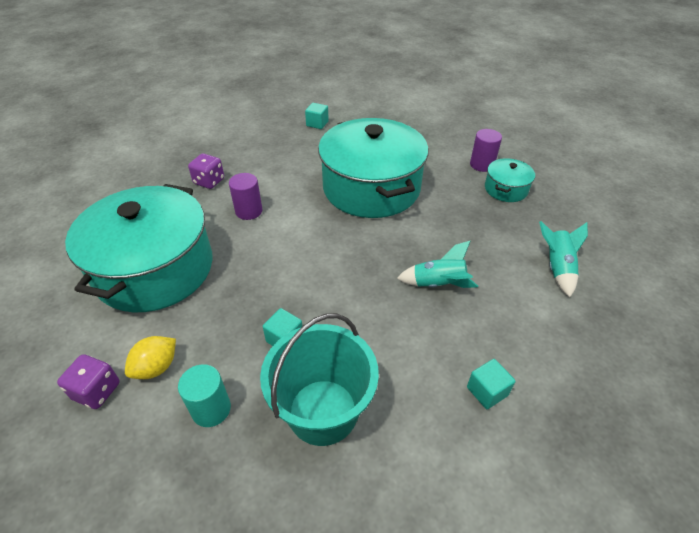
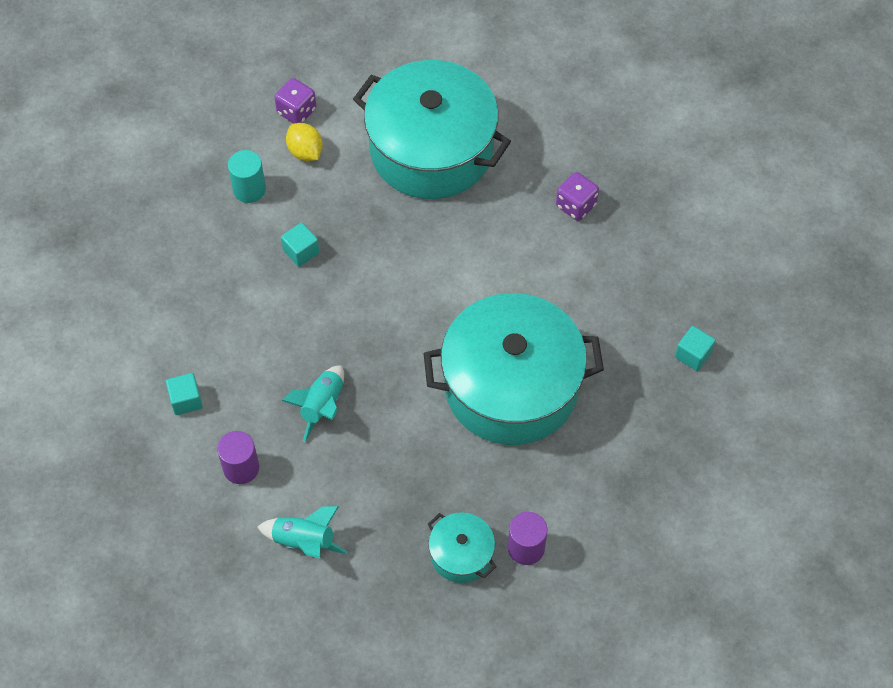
camera: 105 degrees right, 15 degrees up
(249, 211) = (502, 242): purple cylinder -> purple cylinder (241, 468)
(323, 411) = (216, 268): turquoise bucket -> none

